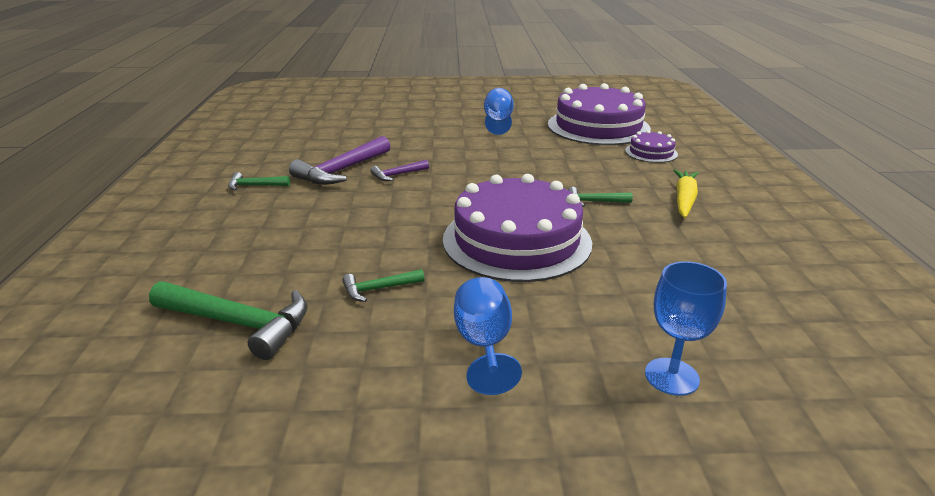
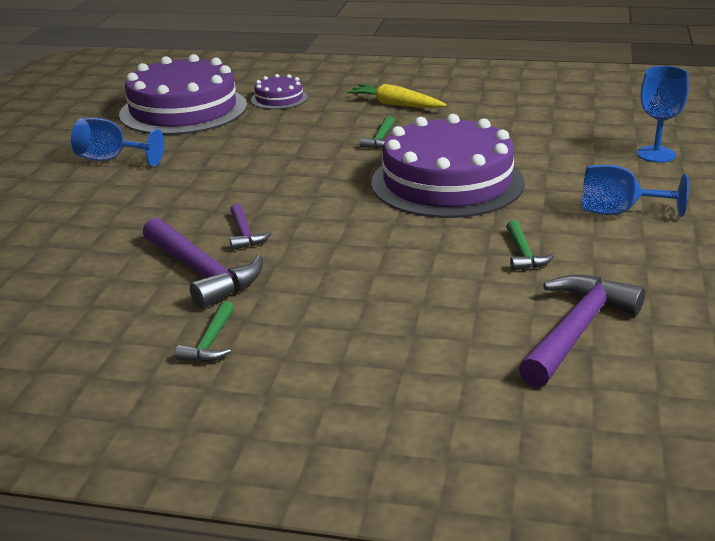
camera: 75 degrees left, 0 degrees up
(239, 323) = (576, 331): green hammer -> purple hammer

